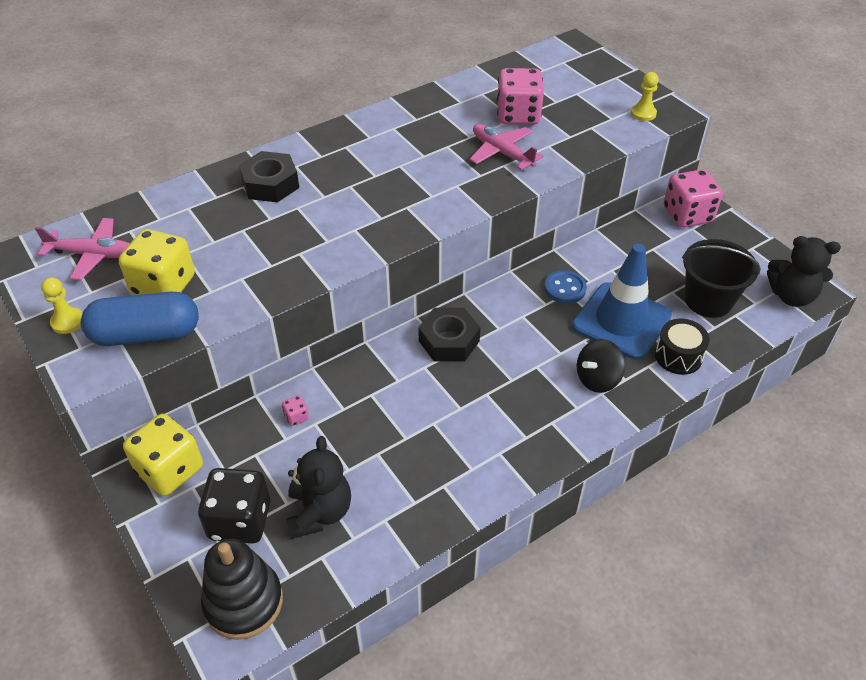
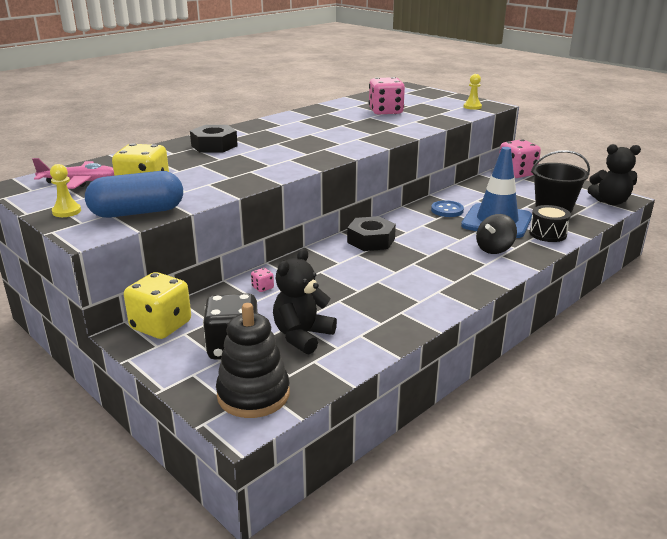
camera: 10 degrees left, 20 degrees down
(319, 512) = (302, 336): black teddy bear -> black teddy bear turned 135 degrees counterclockwise
(502, 153) = (382, 125): pink plane -> none

